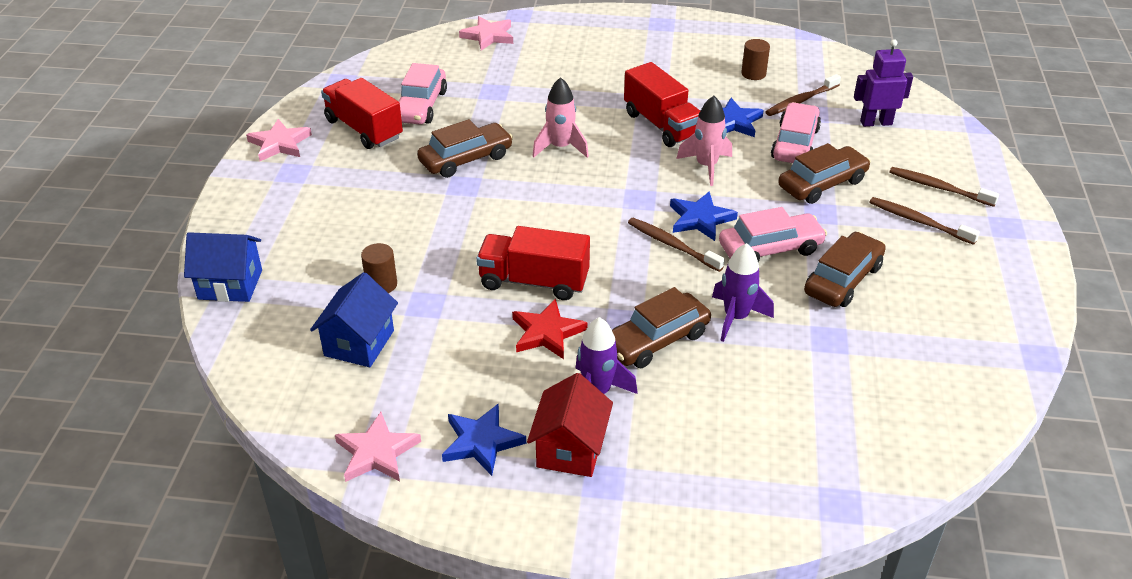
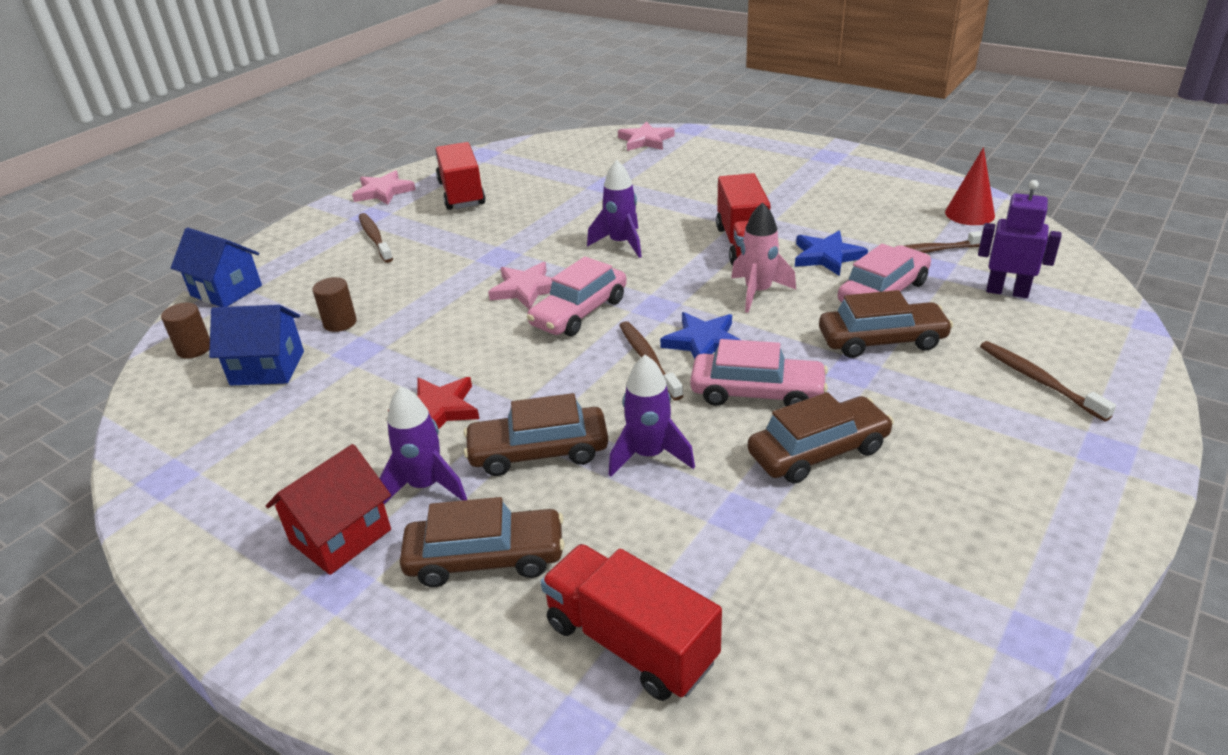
camera: 30 degrees right, 5 degrees down
(359, 343) = (267, 368): blue house -> blue house turned 45 degrees clockwise
(377, 452) = (173, 473): pink star -> pink star (526, 289)
(421, 106) = (528, 185): pink car -> pink car (579, 312)
(466, 159) = (523, 235): brown car -> brown car (486, 558)
(481, 442) = (268, 497): blue star -> none
(534, 281) = (474, 357): red truck -> red truck (630, 642)
(560, 147) = (621, 243): pink rocket -> purple rocket
(753, 74) = (892, 216): brown cylinder -> brown cylinder (194, 349)
(807, 60) = (969, 214): none -> red cone
(919, 221) = (978, 412): brown toothbrush -> brown toothbrush (375, 238)

